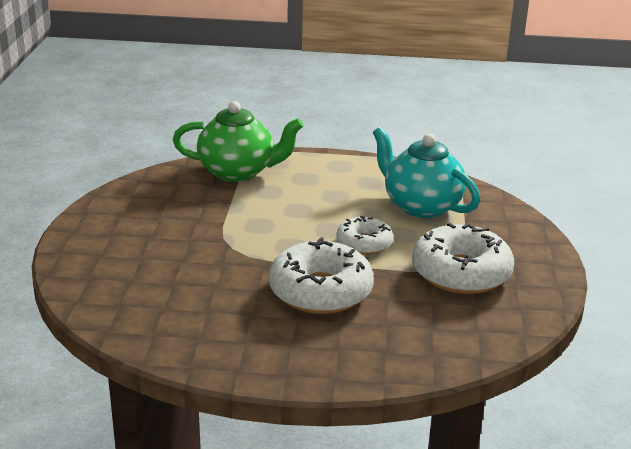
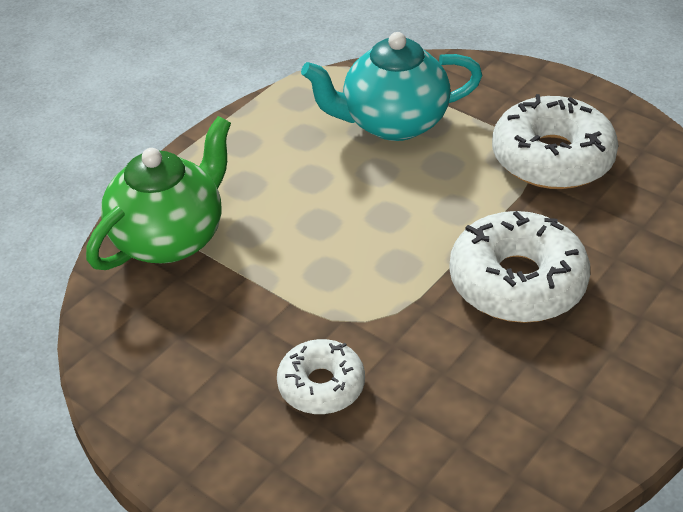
camera: 55 degrees left, 15 degrees up
(364, 243) = (439, 202): white donut -> white donut (321, 385)

